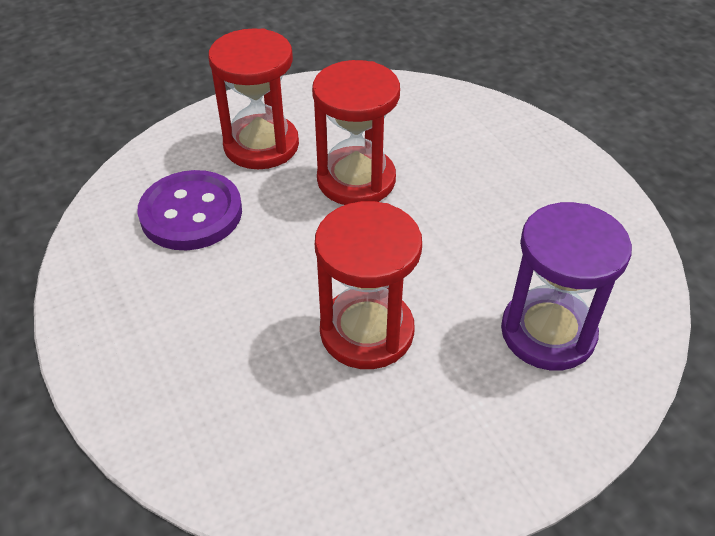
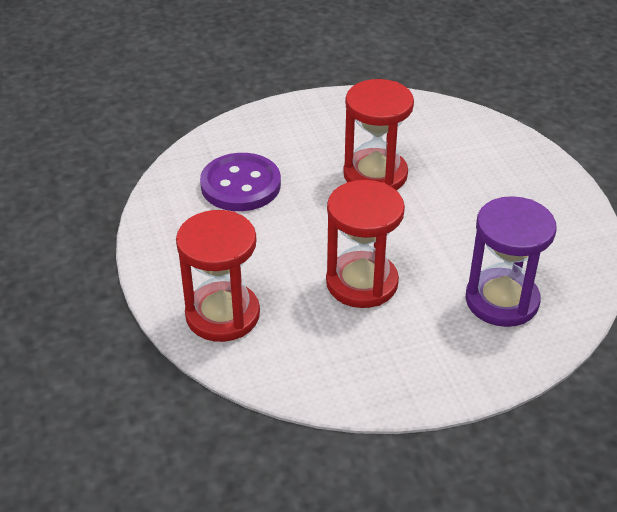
camera: 10 degrees right, 5 degrees down
(261, 145) = (303, 140): red hourglass -> red hourglass (222, 315)

